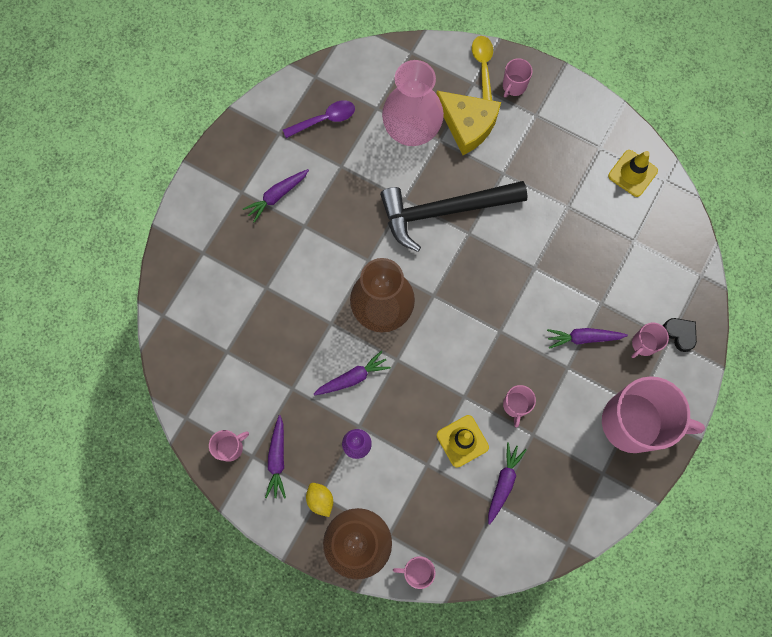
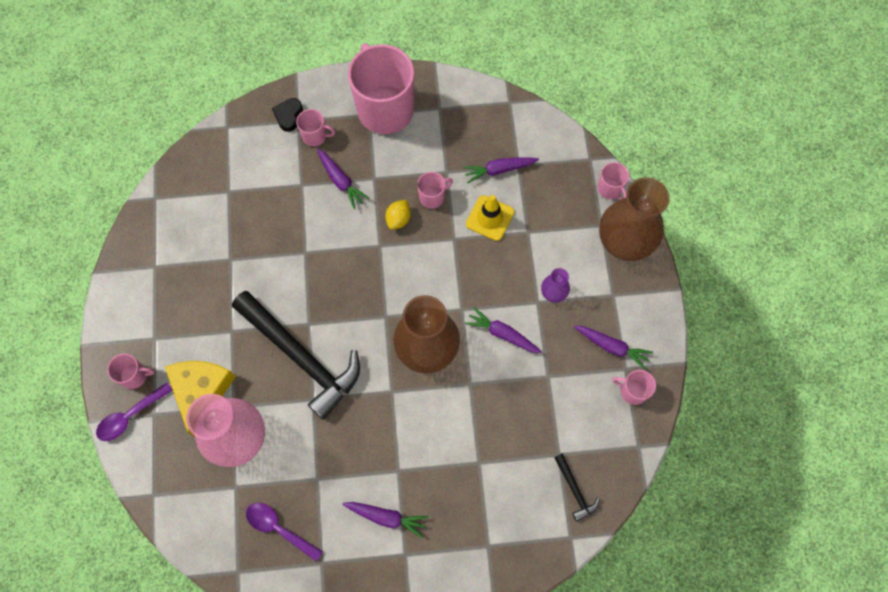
camera: 125 degrees left, 5 degrees down
(192, 344) = (575, 490): none -> black hammer
(277, 459) = (612, 347): purple carrot -> purple carrot turned 60 degrees clockwise
(320, 500) = (616, 292): yellow lemon -> yellow lemon (398, 219)
(483, 67) = (130, 416): yellow spoon -> purple spoon
(632, 173) = (164, 226): yellow traffic cone -> none

